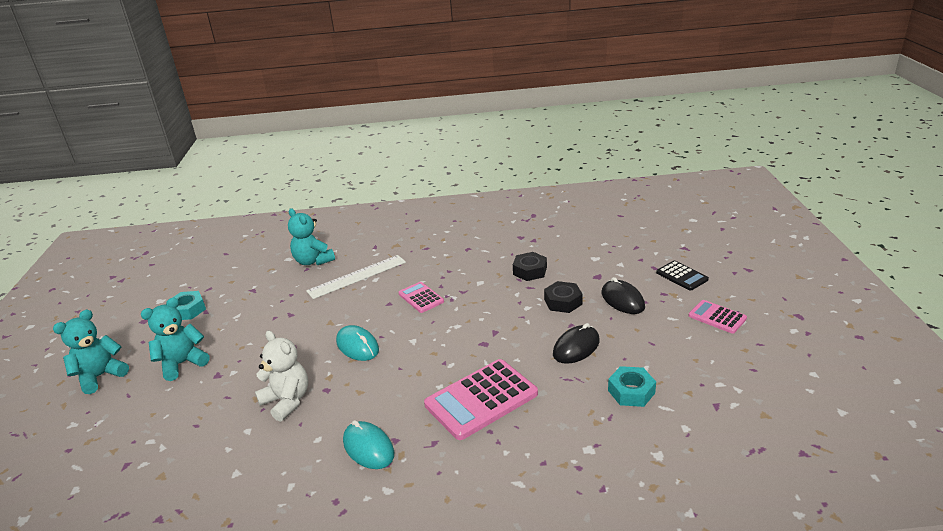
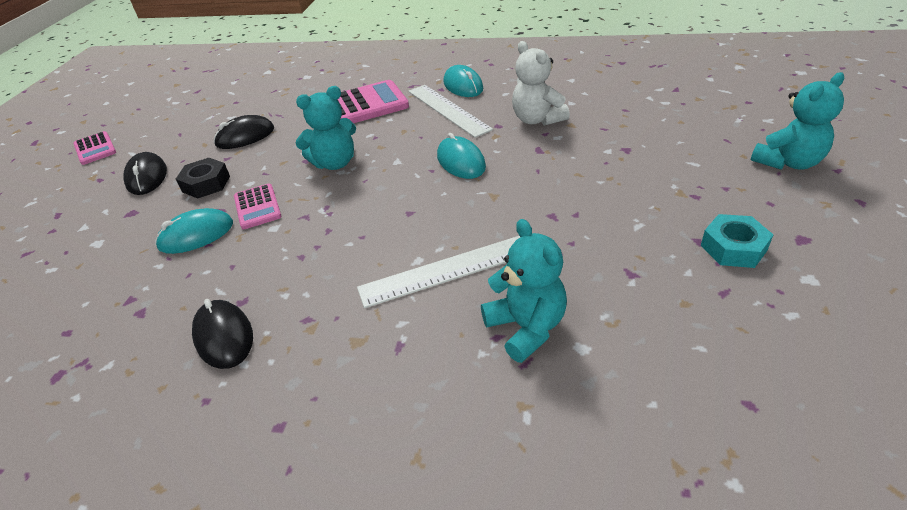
camera: 165 degrees left, 10 degrees up
(182, 363) = (681, 166): turquoise teddy bear -> turquoise teddy bear (335, 163)
(380, 405) = (448, 110): none -> white ruler
(421, 298) = (364, 214): pink calculator -> pink calculator (257, 207)
(464, 236) = (224, 336): none -> black mouse
(530, 271) = (196, 235): black nut -> turquoise mouse
(631, 392) = (241, 102): turquoise nut -> none
(682, 276) = (50, 197): black calculator -> none

